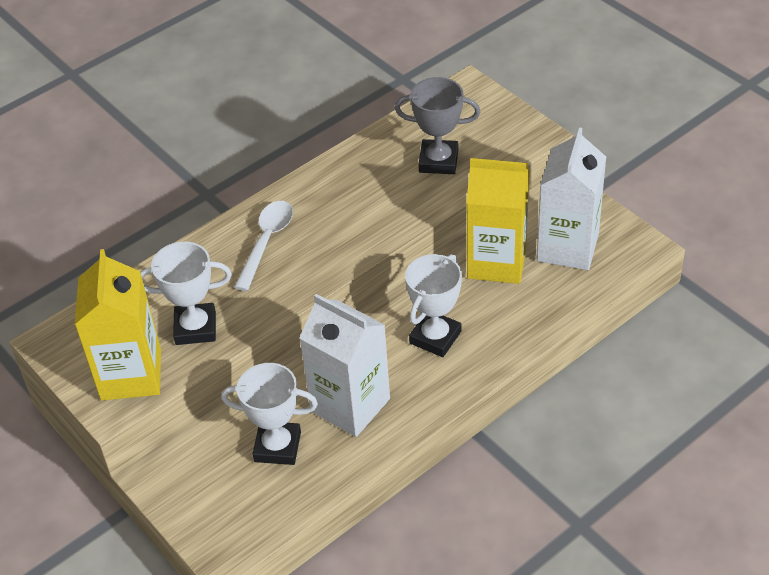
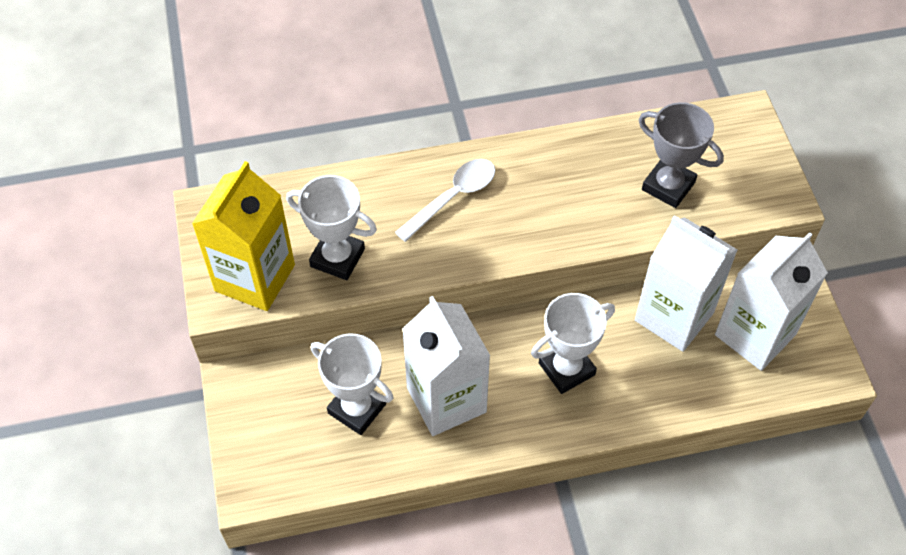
camera: 25 degrees right, 10 degrees up
(496, 262) = (674, 316): yellow carton -> white carton

